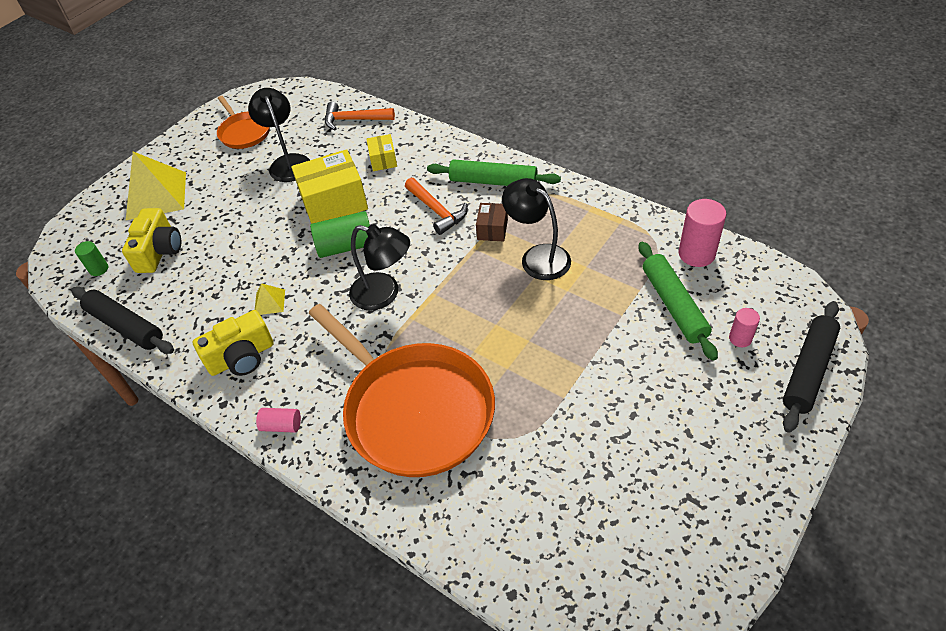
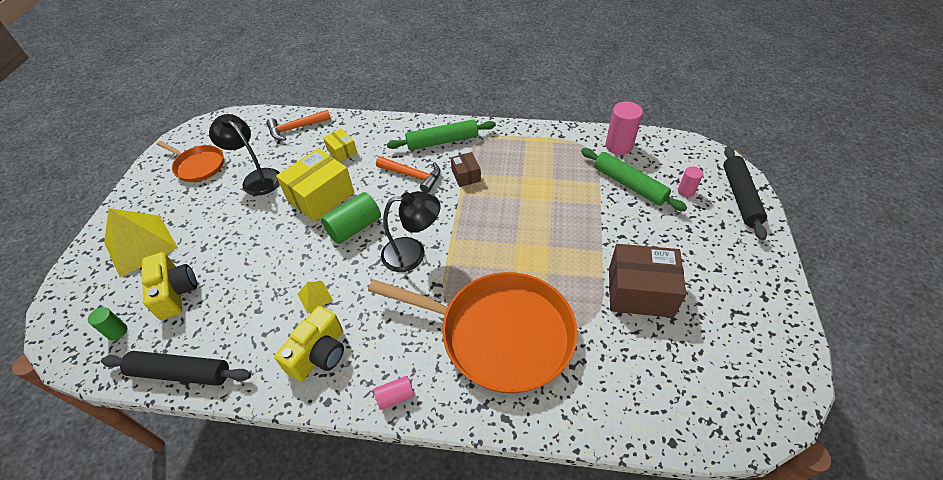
camera: 30 degrees left, 0 degrees up
(537, 257) = (513, 184): black lamp -> none
(593, 430) = (640, 292): none -> brown box

